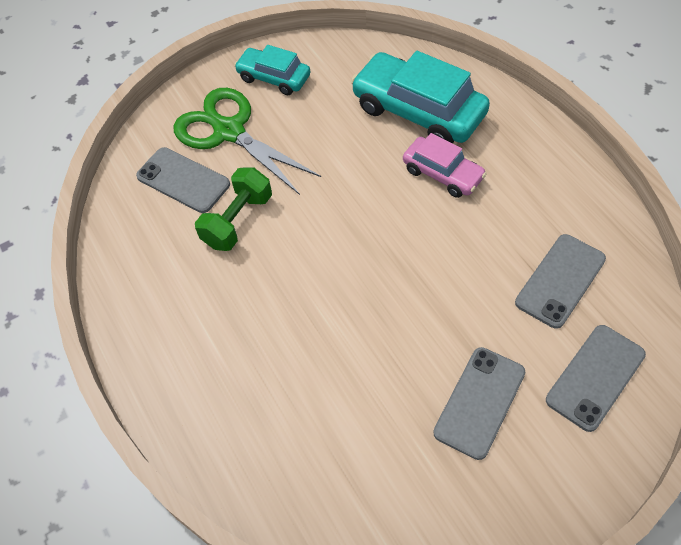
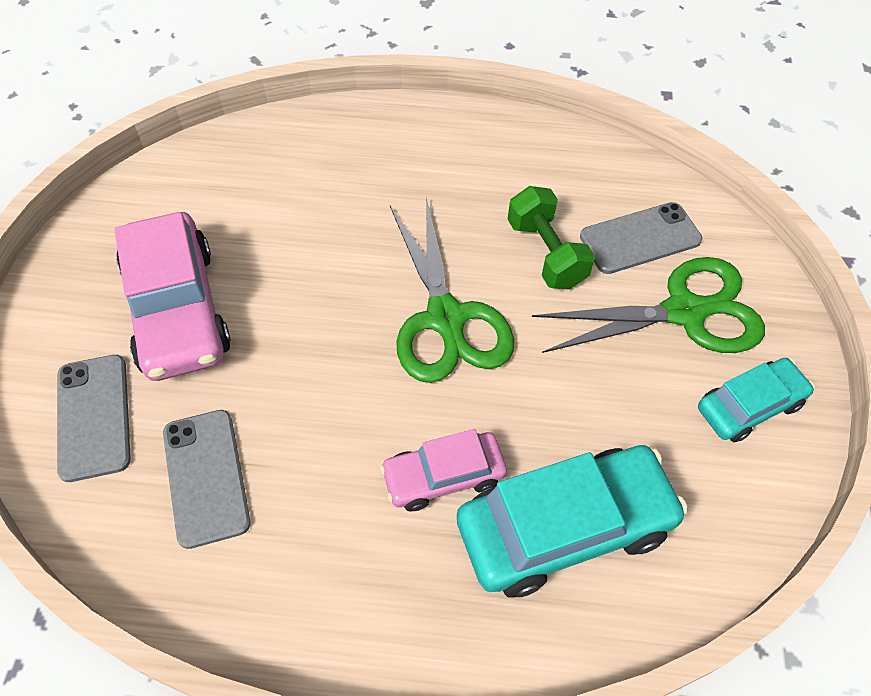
camera: 120 degrees right, 0 degrees up
(339, 240) = (445, 318): none -> green scissors
(479, 402) = (177, 310): grey phone -> pink car

